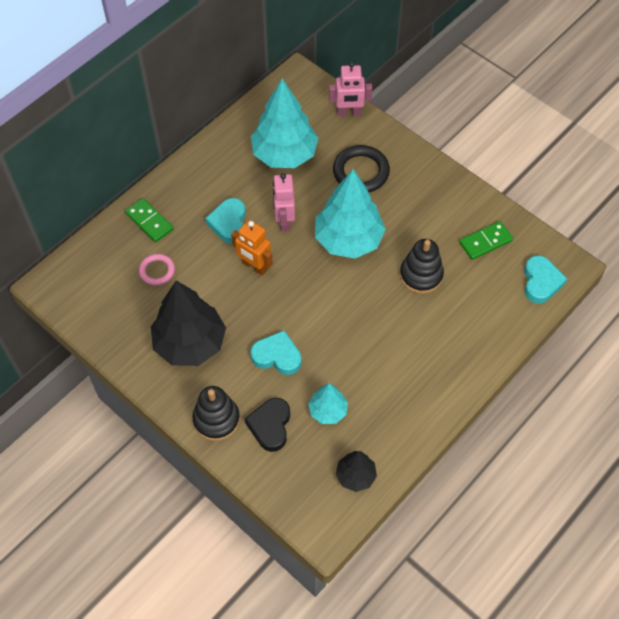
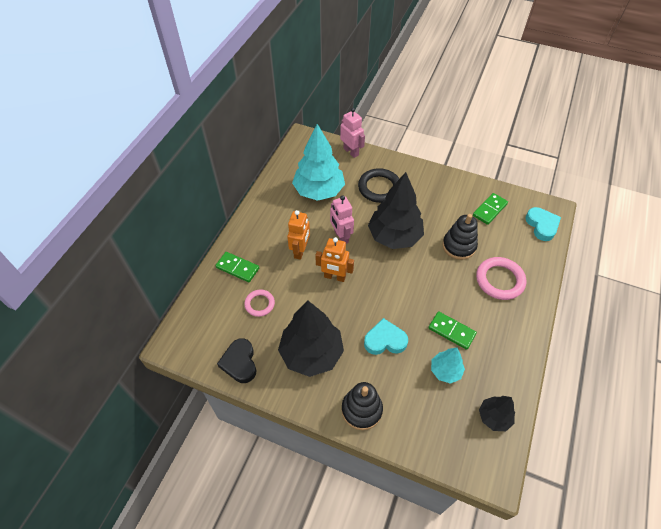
camera: 20 degrees left, 5 degrees down
(229, 223) = (300, 251): turquoise heart -> orange robot
(270, 426) = (407, 399): black heart -> black heart (240, 363)
(348, 239) = (394, 236): turquoise tree -> black tree
(349, 113) = (351, 151): pink robot -> pink robot turned 105 degrees counterclockwise
(358, 371) = (451, 331): none -> green domino
(448, 331) = (499, 280): none -> pink ring

